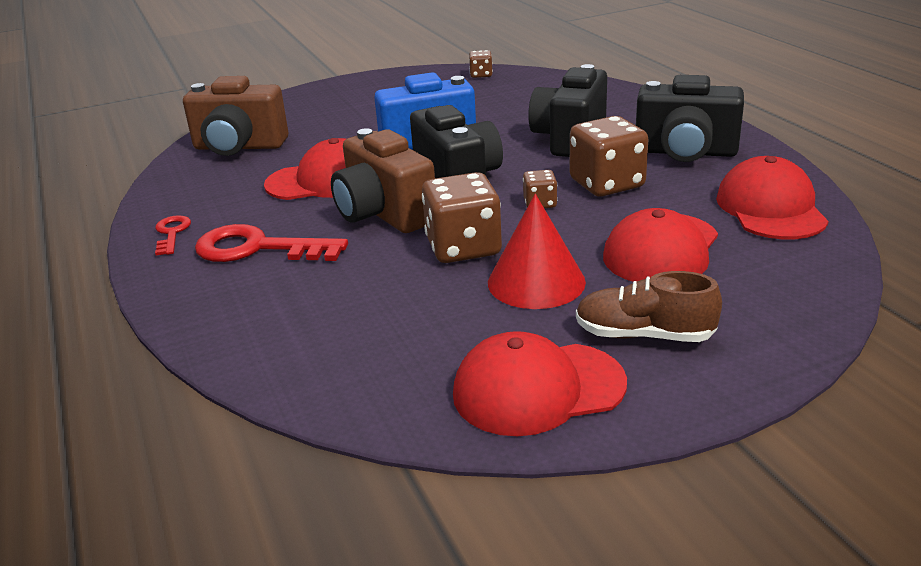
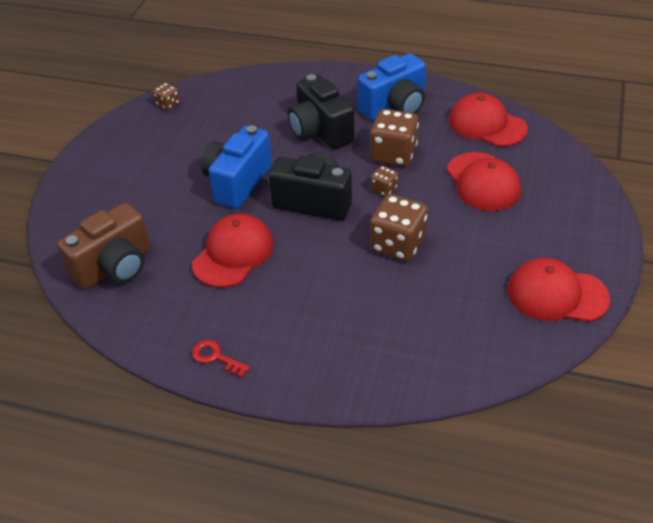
camera: 50 degrees left, 15 degrees up
(258, 248) = (292, 326): red key -> none
(384, 214) = (317, 252): brown camera -> none
(536, 282) = (464, 240): red cone -> none
(538, 389) = (557, 294): red cap -> red cap turned 75 degrees clockwise
(644, 335) = (549, 236): brown shoe -> none
(685, 152) = (394, 107): black camera -> blue camera

